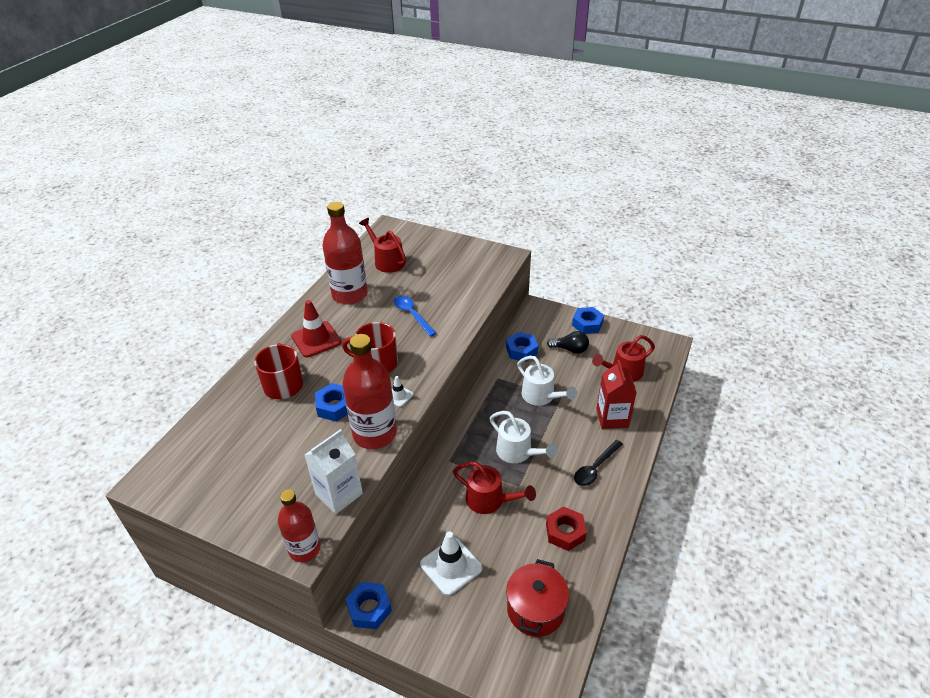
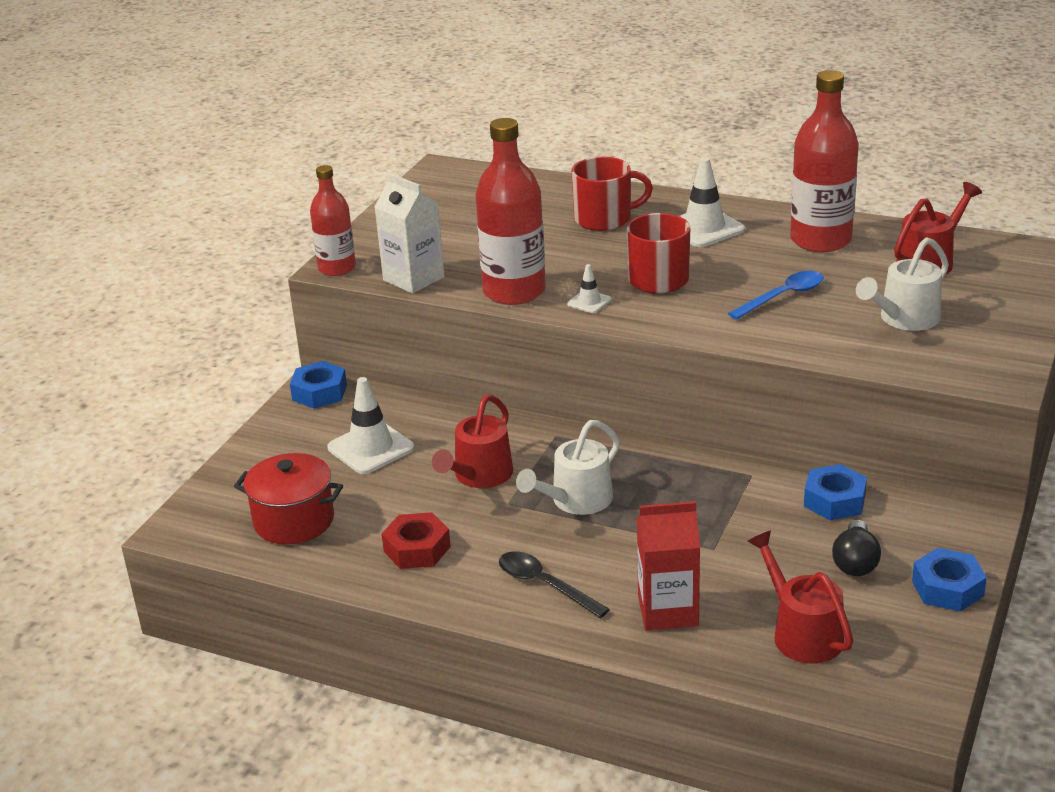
camera: 90 degrees right, 10 degrees down
(316, 339) = (704, 228): red traffic cone -> white traffic cone
(335, 406) = (565, 258): blue nut -> none
(541, 396) = (711, 525): white watering can -> white watering can (904, 319)

